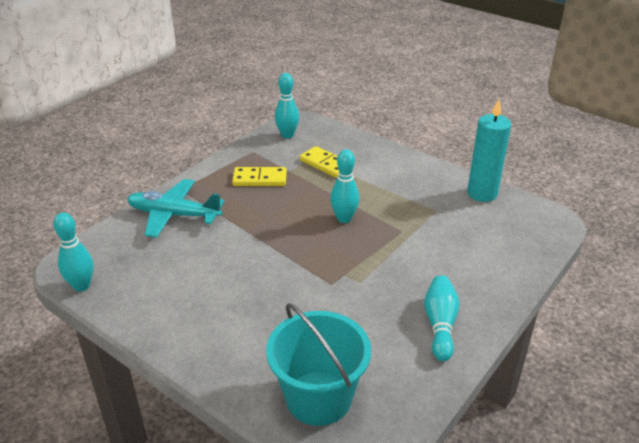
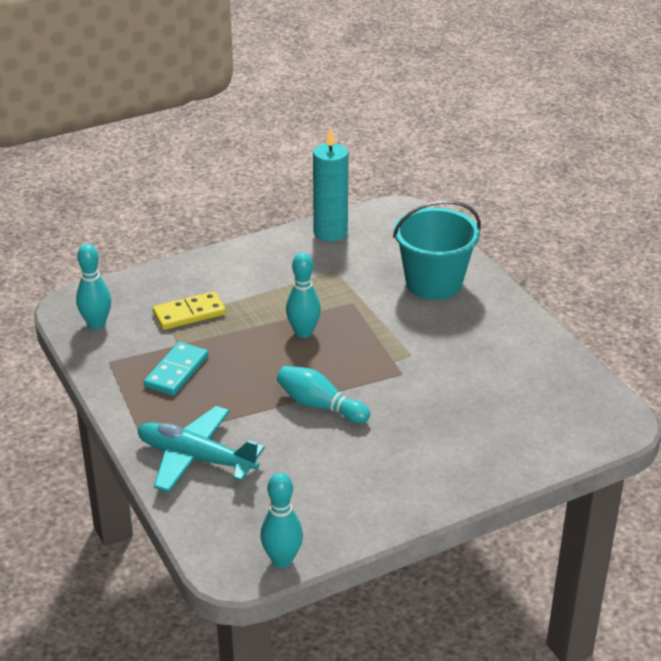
camera: 65 degrees left, 0 degrees up
(173, 215) = (196, 458): turquoise plane -> turquoise plane turned 75 degrees clockwise
(260, 179) = (176, 371): yellow domino -> turquoise domino
(318, 398) = (547, 425): turquoise bucket -> turquoise bucket (433, 283)
(440, 325) = (499, 327): turquoise bowling pin -> turquoise bowling pin (320, 405)

